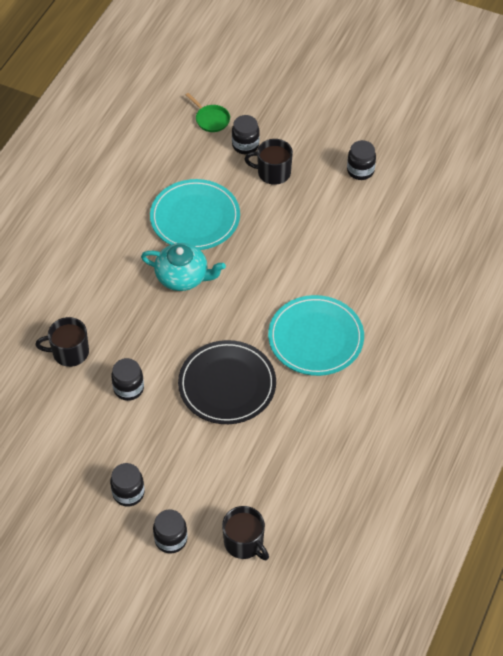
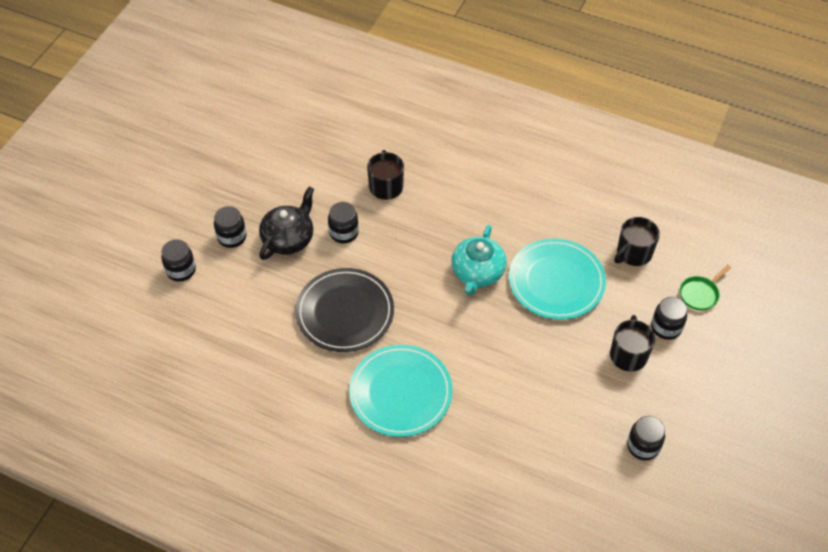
camera: 90 degrees right, 0 degrees up
(133, 438) = (289, 238): none -> black teapot
(244, 542) = (169, 327): black mug -> black mug (633, 253)

